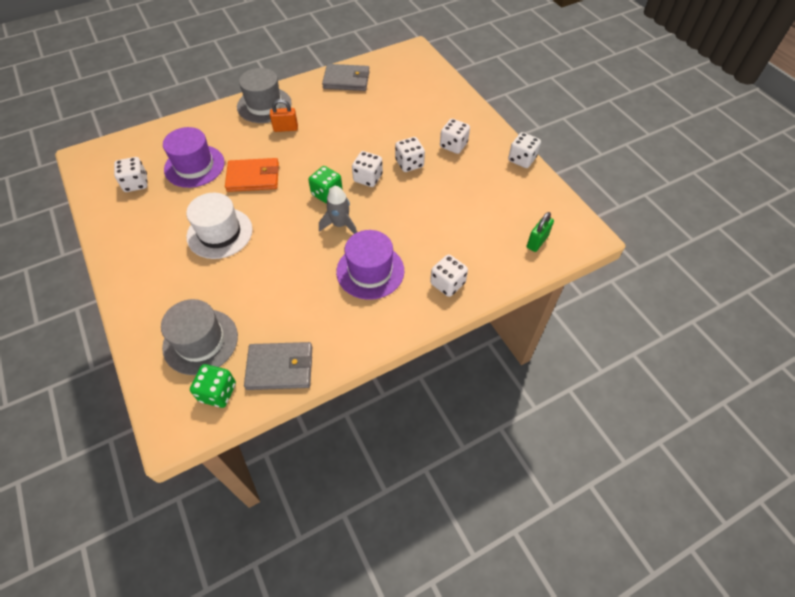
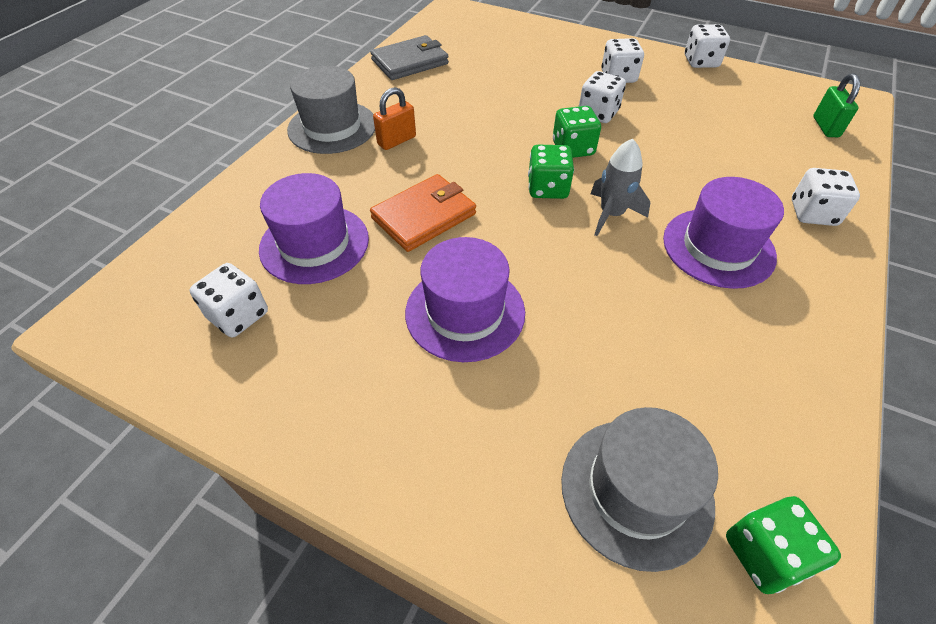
camera: 35 degrees left, 5 degrees down
(220, 233) = (465, 312): white hat -> purple hat
(280, 367) = (790, 445): grey wallet -> none
(368, 178) = (573, 148): white dice -> green dice

